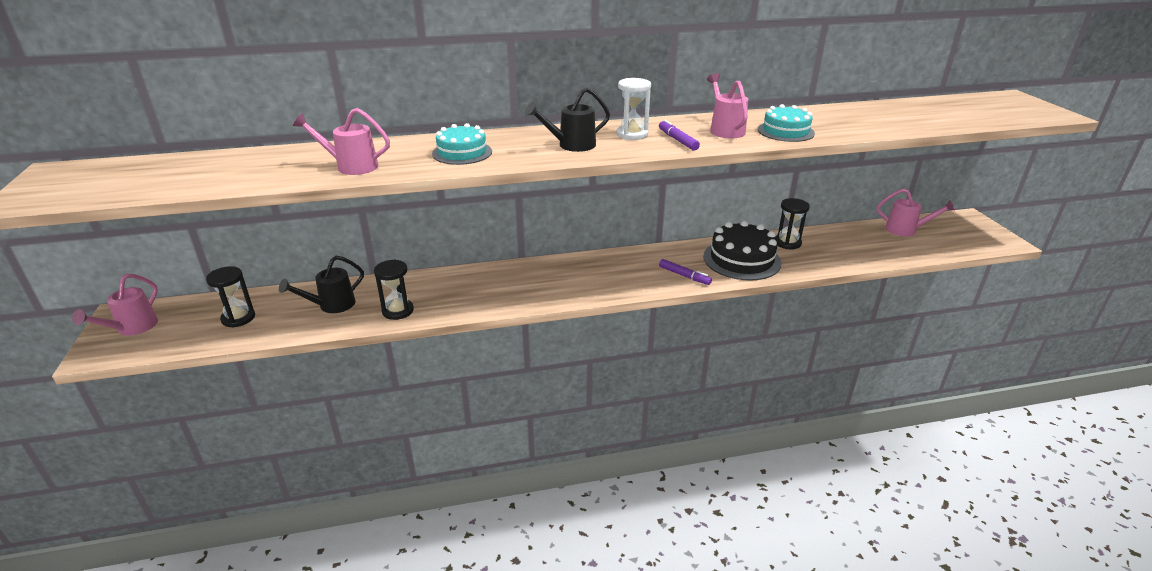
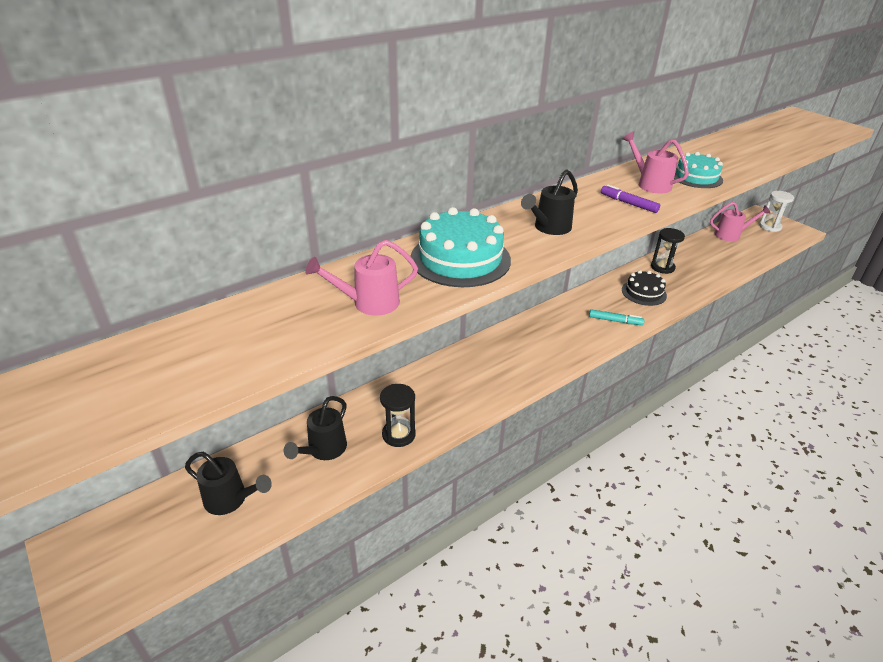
camera: 25 degrees left, 5 degrees up
(132, 328) = (105, 558): pink watering can -> none
(238, 318) = (230, 500): black hourglass -> black watering can
(462, 152) = (460, 259): turquoise cake -> turquoise cake, size x1.57
(632, 134) = (584, 204): white hourglass -> white hourglass (770, 226)
(684, 276) = (615, 321): purple marker -> turquoise marker
(741, 259) = (644, 292): black cake -> black cake, size x0.64

